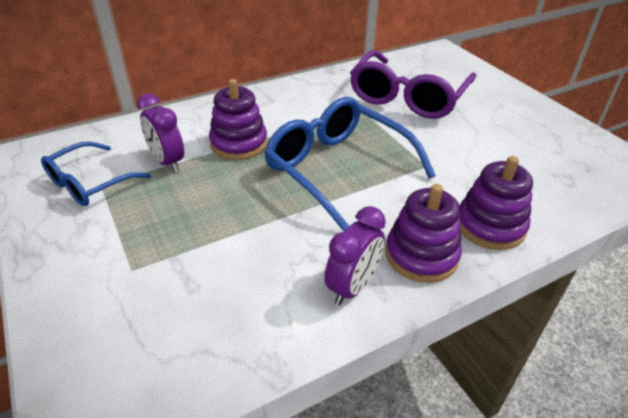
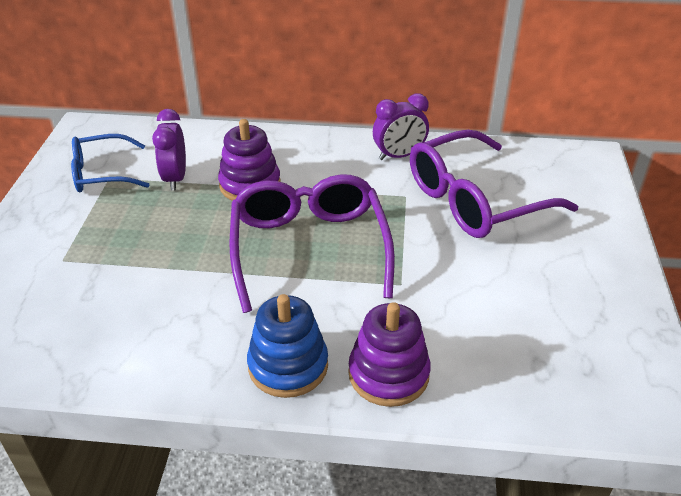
camera: 35 degrees right, 0 degrees up
(338, 169) = (309, 248): blue glasses -> purple glasses
(352, 287) = (199, 360): purple clock -> purple clock (399, 156)
(421, 255) = (288, 365): purple stacking toy -> blue stacking toy

